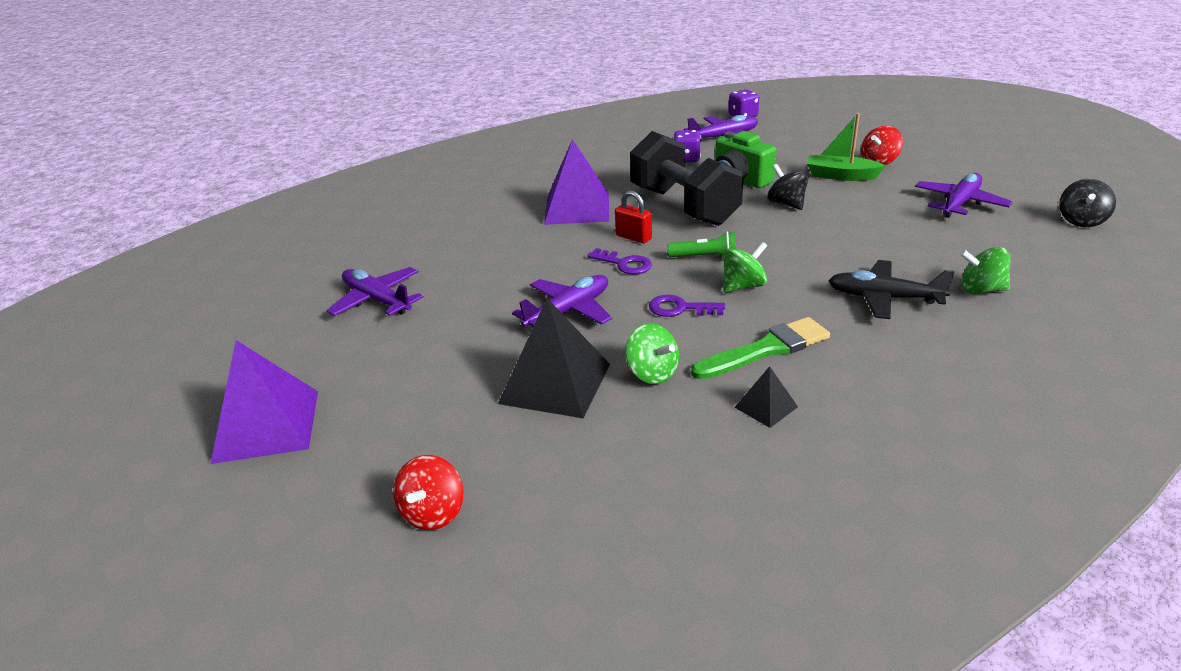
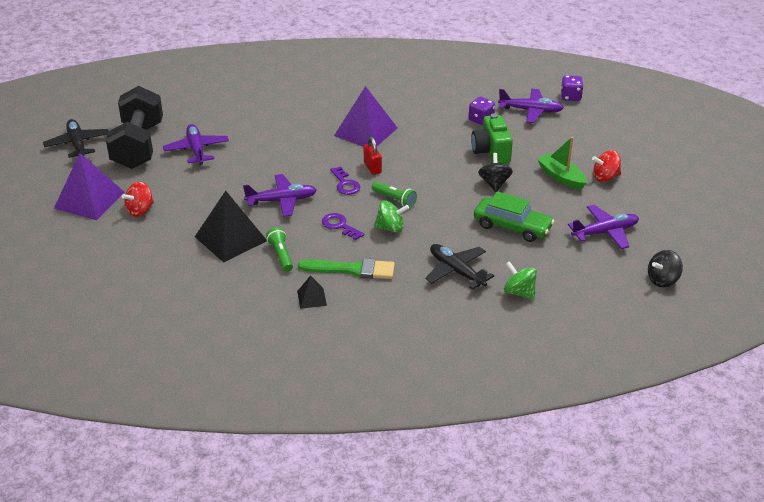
camera: 30 degrees right, 5 degrees up
(173, 360) = (77, 144): none -> black plane
(433, 513) = (119, 274): red spinning top -> red spinning top (140, 210)
(652, 373) = (281, 255): green spinning top -> green flashlight
(684, 206) = (430, 158): black dumbbell -> black dumbbell (138, 146)
(867, 233) = (512, 227): none -> green car

